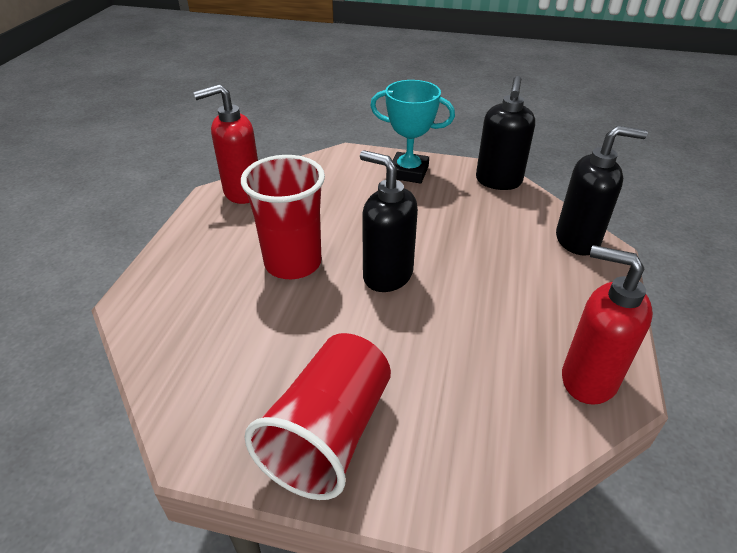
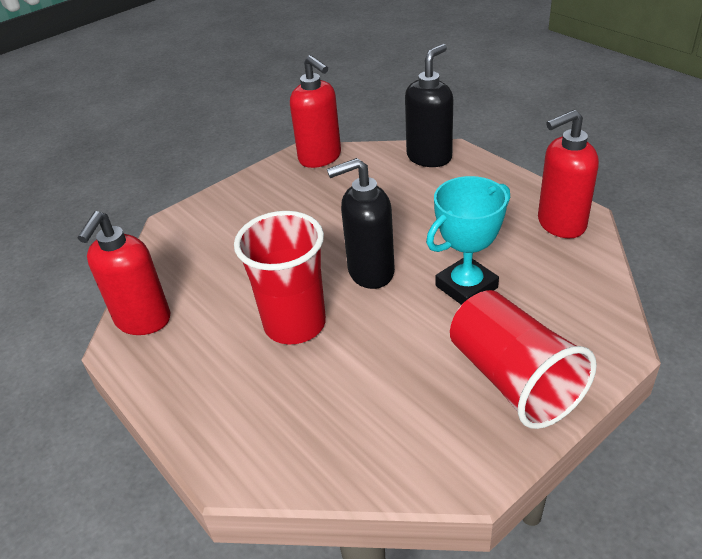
camera: 50 degrees left, 0 degrees up
(408, 172) = (248, 199): turquoise trophy -> turquoise trophy (466, 287)
(498, 181) = (320, 158): black soap dispenser -> red soap dispenser

